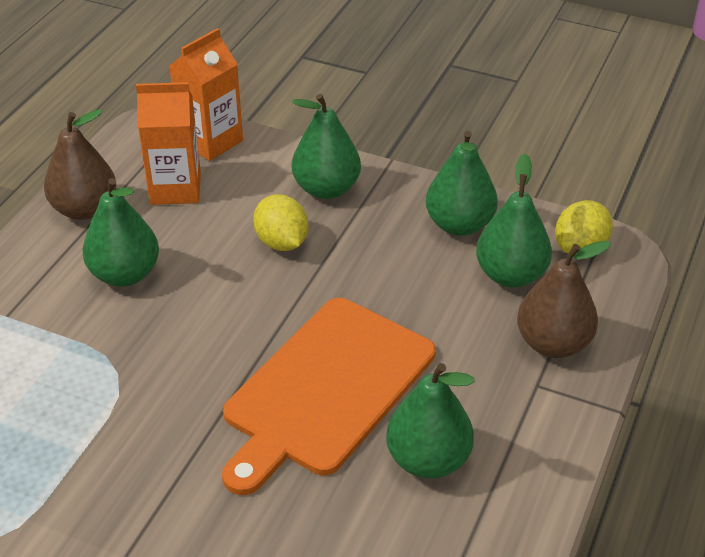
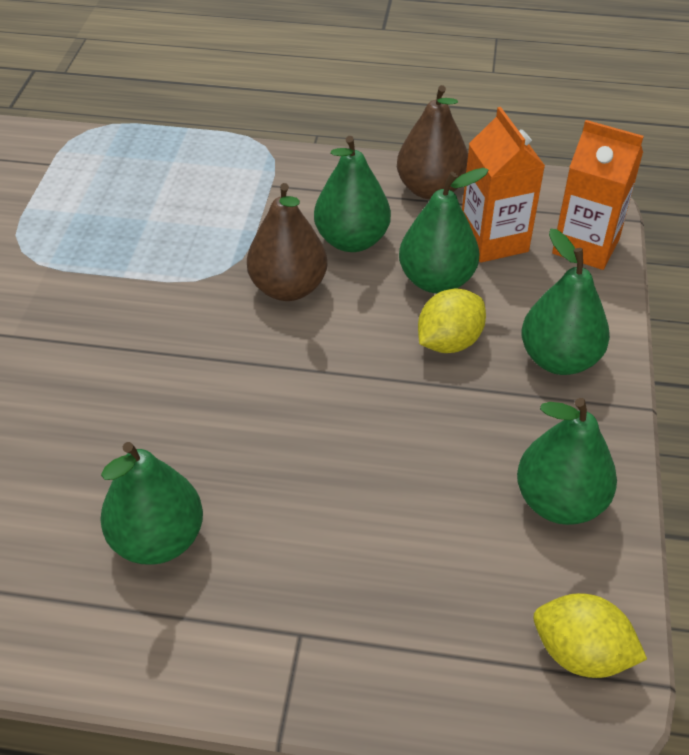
camera: 75 degrees right, 5 degrees up
(326, 390) = (239, 429): orange cutting board -> none
(511, 275) = (488, 575): green pear -> green pear (436, 280)
(553, 344) = (377, 643): brown pear -> brown pear (288, 288)

